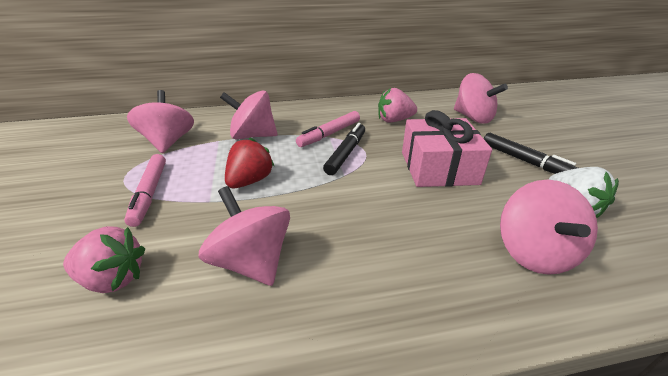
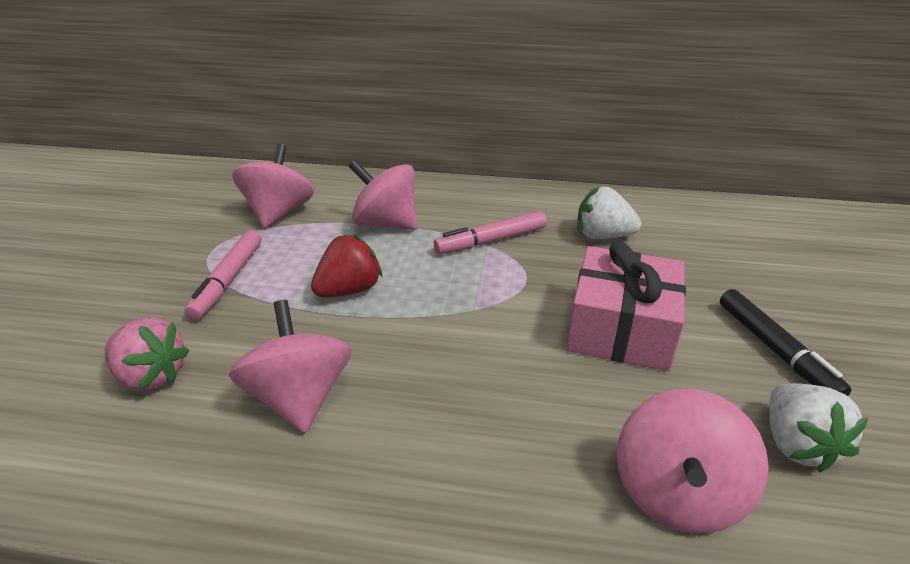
camera: 20 degrees right, 0 degrees up
(346, 153) = (497, 276): black marker -> none
(394, 120) = (602, 236): pink strawberry -> white strawberry
(473, 118) = (740, 255): pink spinning top -> none

